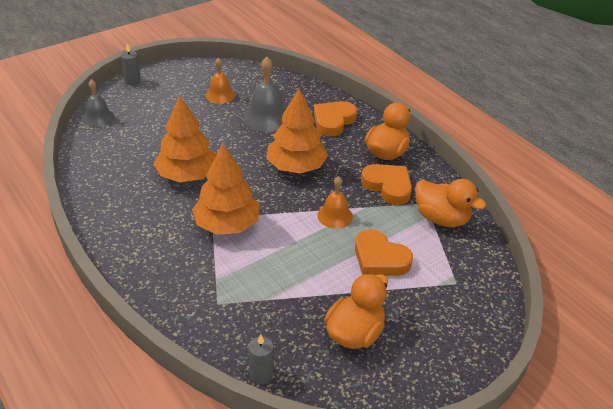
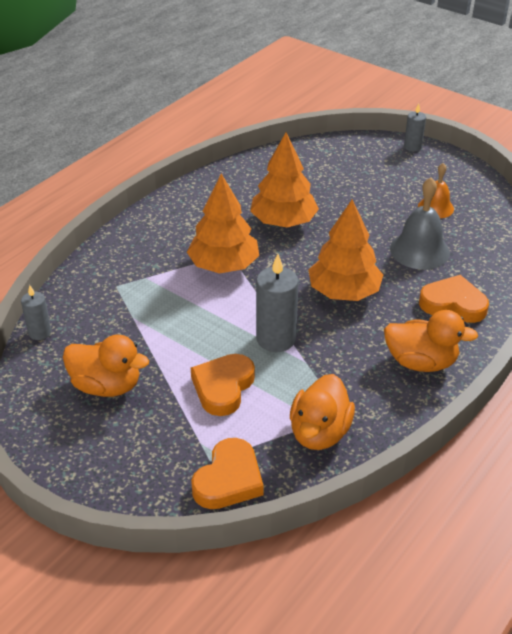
camera: 75 degrees right, 0 degrees up
(98, 118) = (336, 146): grey bell -> none
(335, 216) = (276, 339): orange bell -> grey candle
(388, 186) = (354, 374): orange heart -> orange heart (228, 479)

